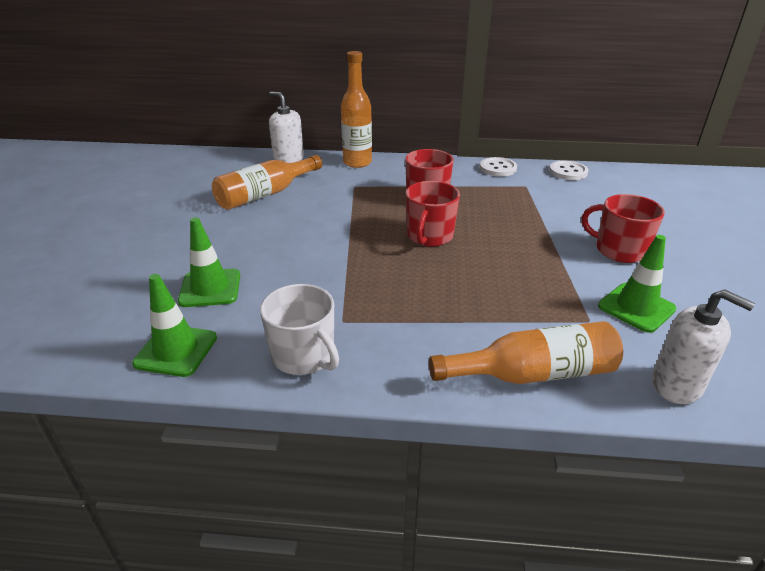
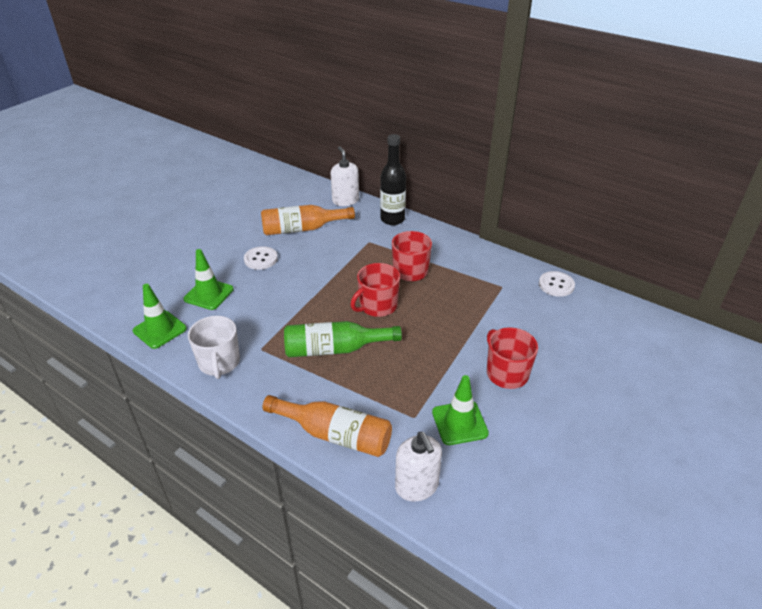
camera: 30 degrees right, 5 degrees up
(357, 162) = (392, 219): orange bottle -> black bottle
(431, 289) = (335, 349): none -> green bottle
(498, 168) = (498, 261): white button -> white button (261, 259)

